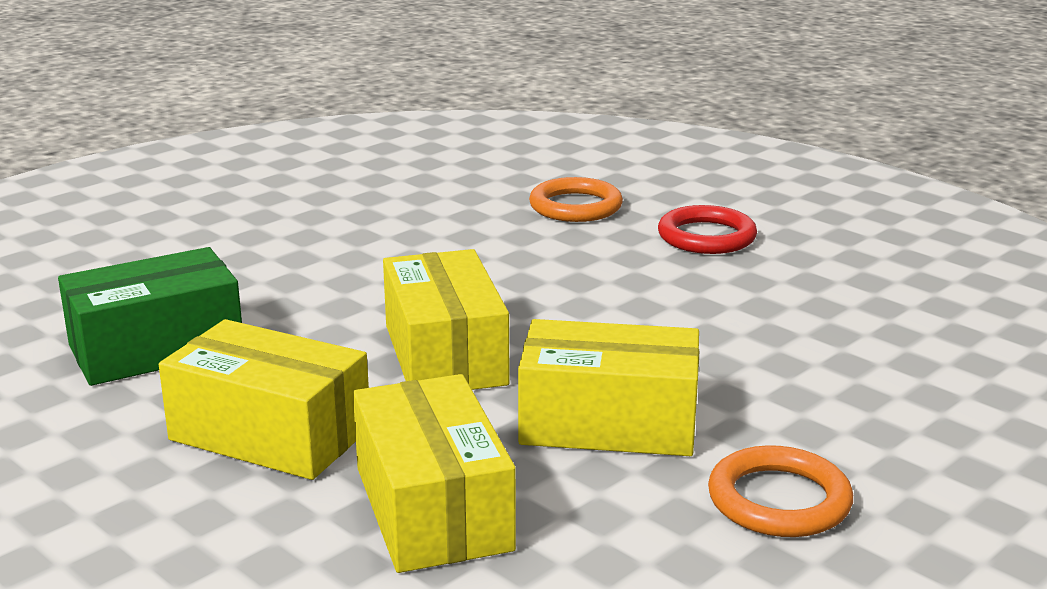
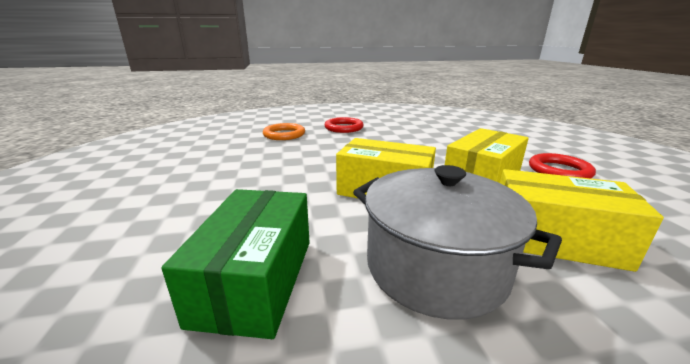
camera: 55 degrees left, 0 degrees up
(270, 434) = (435, 267): yellow box -> grey pot
(779, 500) = (559, 171): orange ring -> red ring

